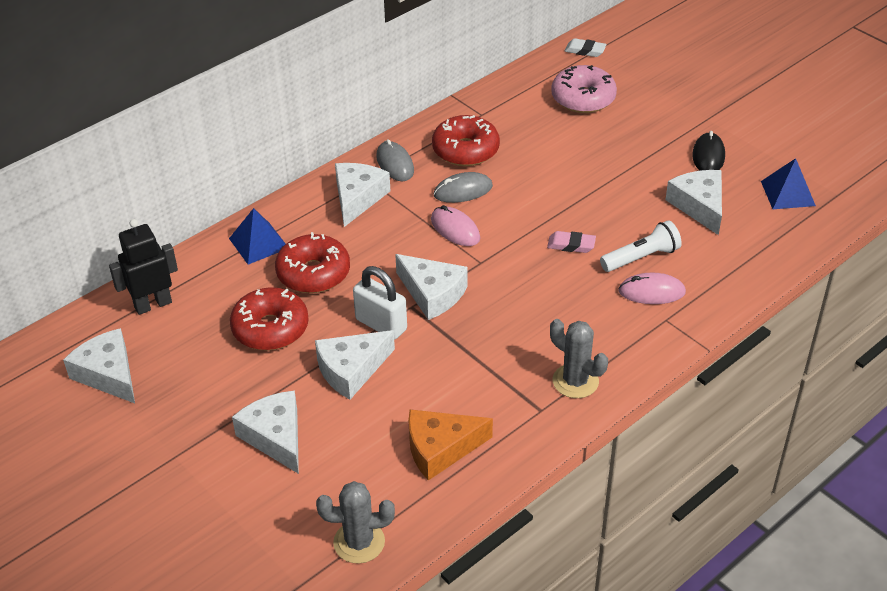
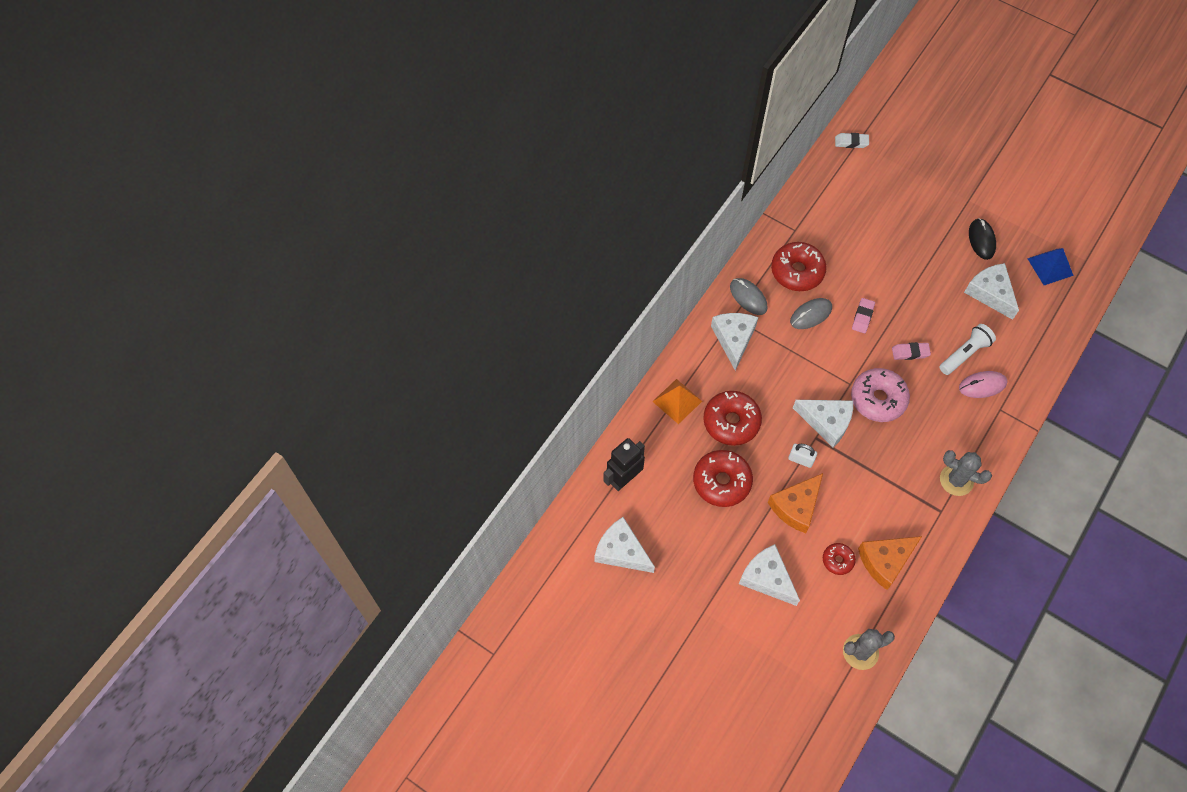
camera: 15 degrees left, 20 degrees up
(258, 243) = (677, 401): blue pyramid -> orange pyramid
(351, 370) = (796, 506): white cheese -> orange cheese
(377, 436) = (837, 560): none -> red donut
(381, 324) = (800, 459): white padlock -> white padlock, size x0.62
(455, 229) = (819, 355): pink mouse -> none
(526, 203) = (862, 317): none -> pink eraser
(583, 98) = (867, 197): pink donut -> pink donut (878, 399)

